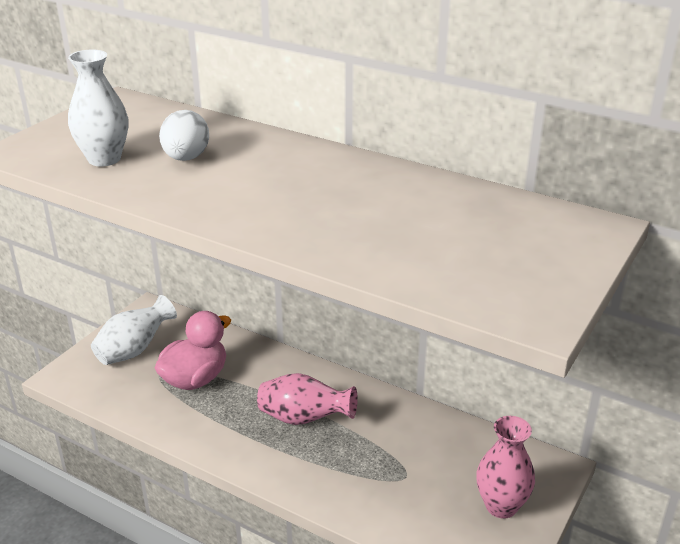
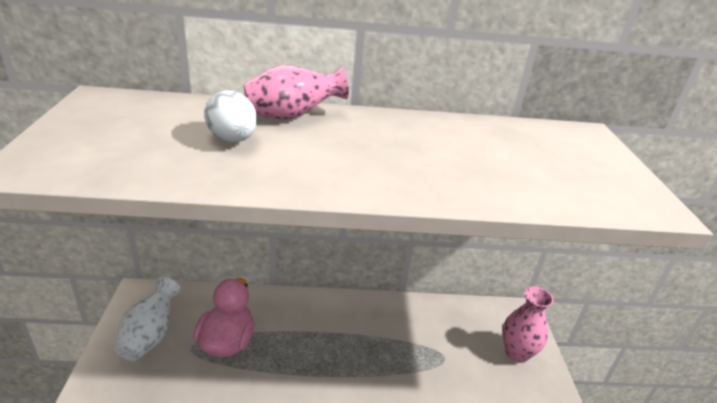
camera: 35 degrees left, 0 degrees up
(104, 159) = (147, 156): white vase -> none
(304, 418) = (341, 342): pink vase -> pink vase (292, 116)

